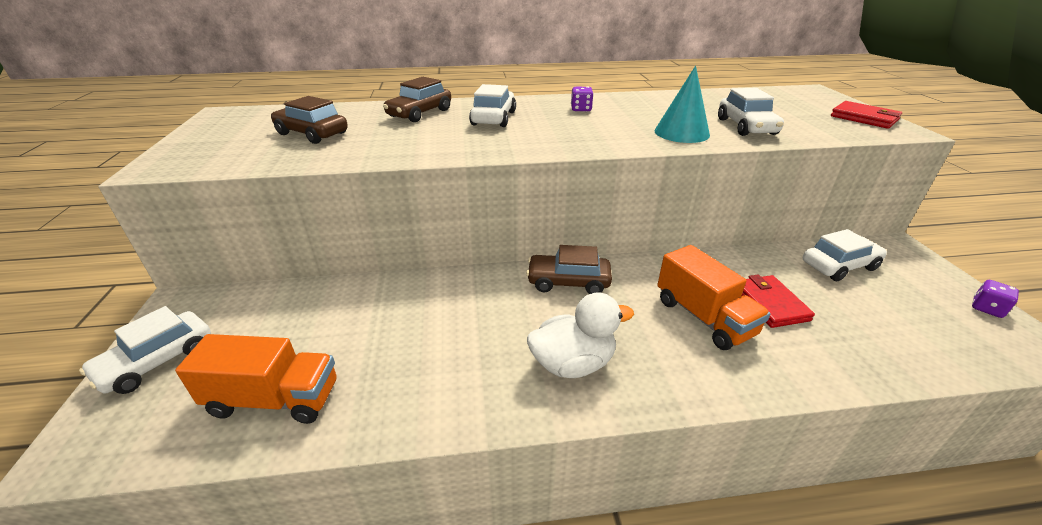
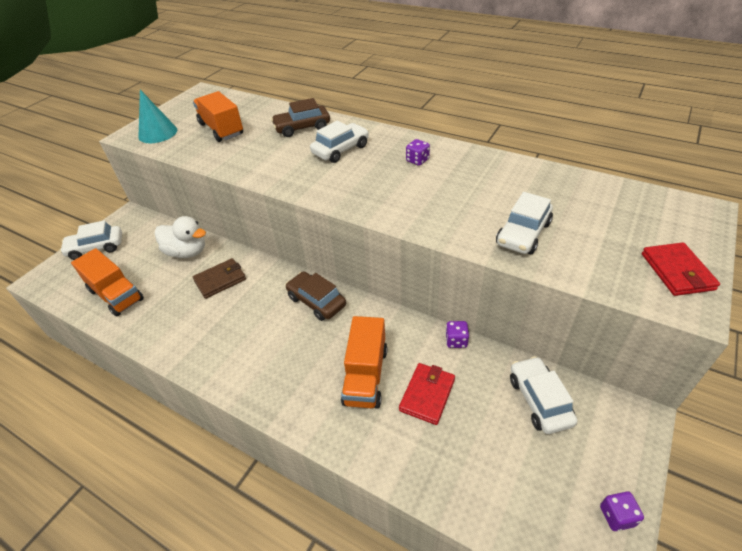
camera: 40 degrees right, 10 degrees up
(312, 134) = (221, 129): brown car -> orange truck
(426, 312) = (220, 280): none -> brown wallet
(573, 363) = (252, 357): white duck -> white duck (187, 252)
(681, 133) = (453, 218): turquoise cone -> turquoise cone (158, 133)
(728, 256) = (456, 341): none -> purple dice
(839, 266) = (539, 400): white car -> white car turned 120 degrees counterclockwise

